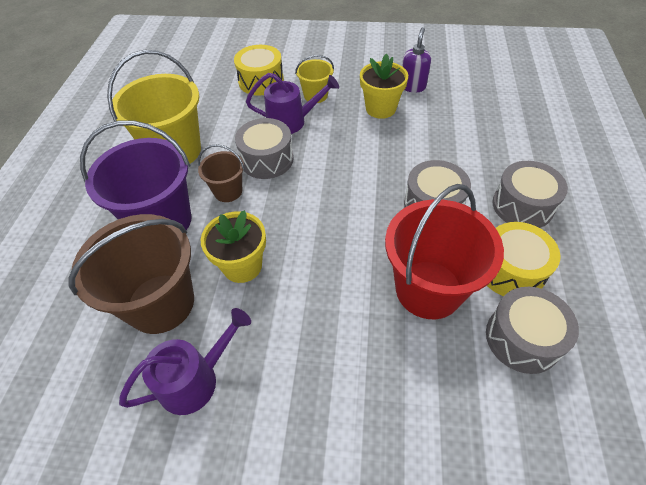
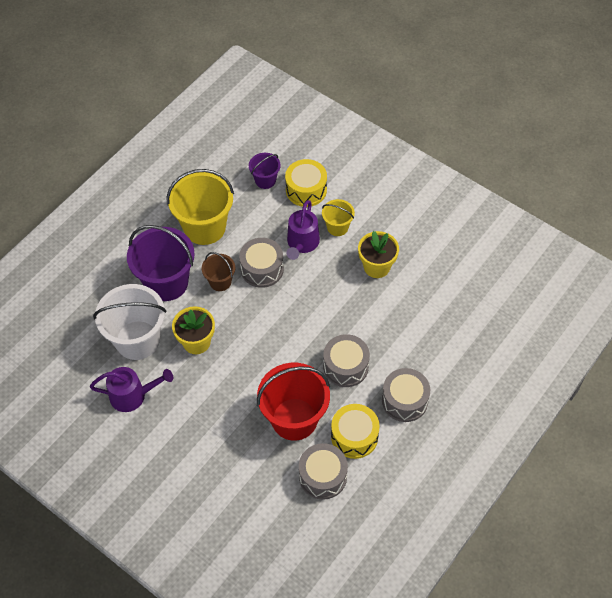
camera: 30 degrees right, 5 degrees up
(161, 303) = (137, 340): brown bucket -> white bucket
(214, 89) = (265, 180): none -> purple bucket
(291, 121) = (302, 243): purple watering can -> purple watering can turned 75 degrees clockwise
(412, 86) = (419, 258): purple soap dispenser -> none

